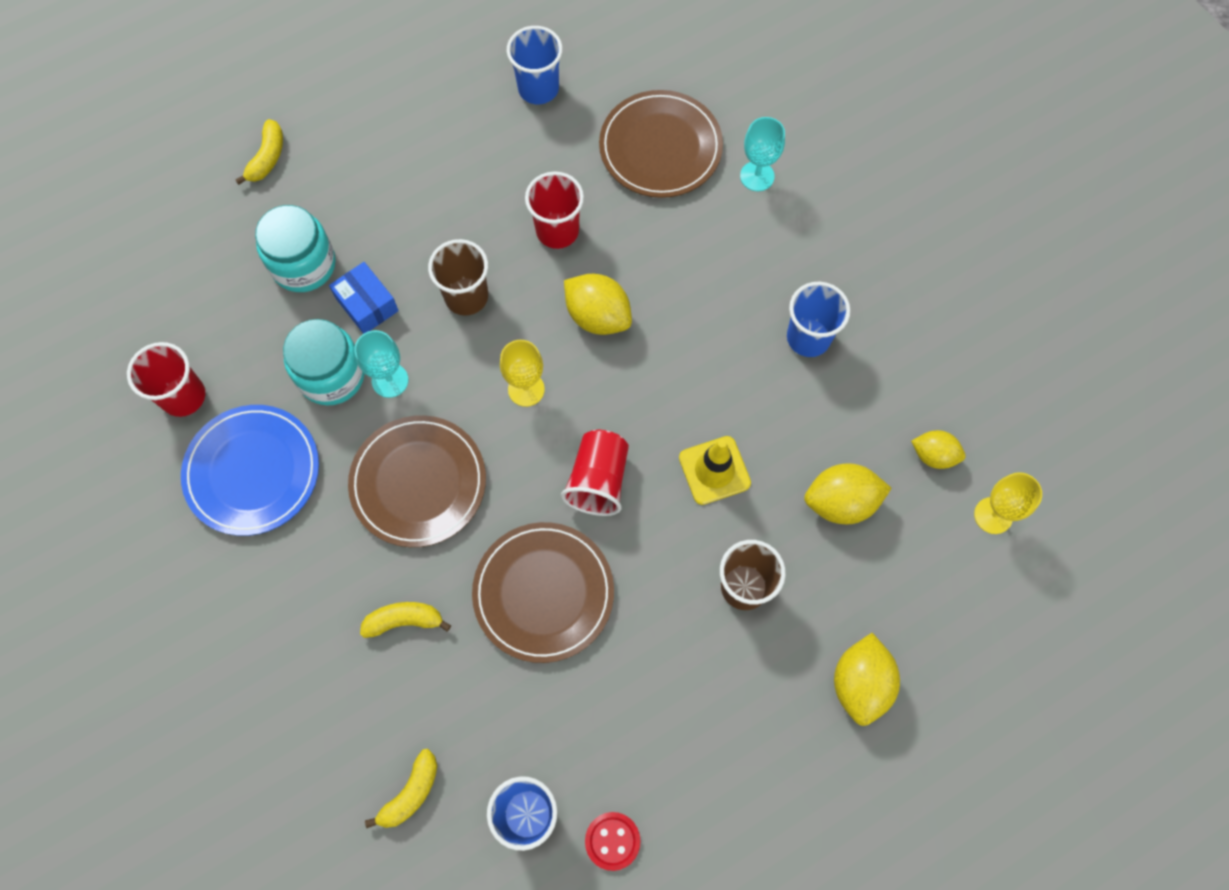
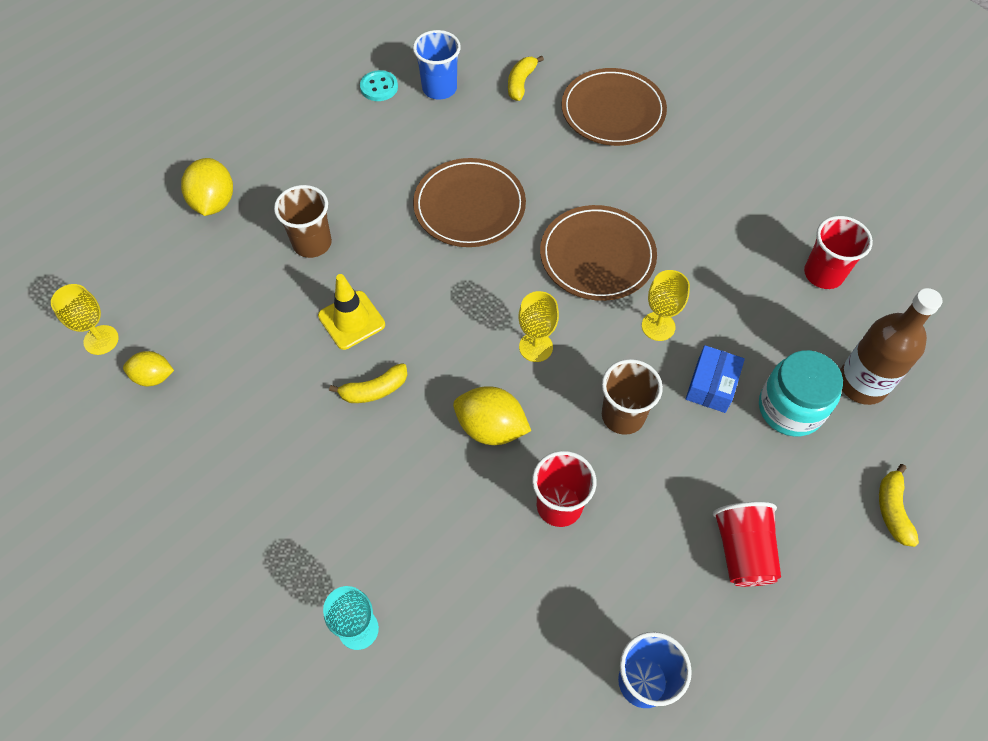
camera: 165 degrees right, 10 degrees down
(221, 270) = (861, 384): none -> brown bottle
(252, 471) = (733, 234): blue plate -> none
(331, 375) = (710, 319): turquoise jar -> none
(367, 304) = (711, 386): blue box -> blue box turned 75 degrees clockwise
(390, 380) = (658, 326): turquoise goblet -> yellow goblet
(404, 620) = (567, 168): yellow banana -> yellow banana (374, 390)
(598, 480) = (449, 290): red cup -> red cup (742, 551)
(612, 841) = (379, 87): red button -> turquoise button
(660, 147) = (477, 637): brown plate -> brown plate (613, 111)
(808, 337) = (280, 457): blue cup -> none
(841, 502) = (237, 320): yellow lemon -> none

